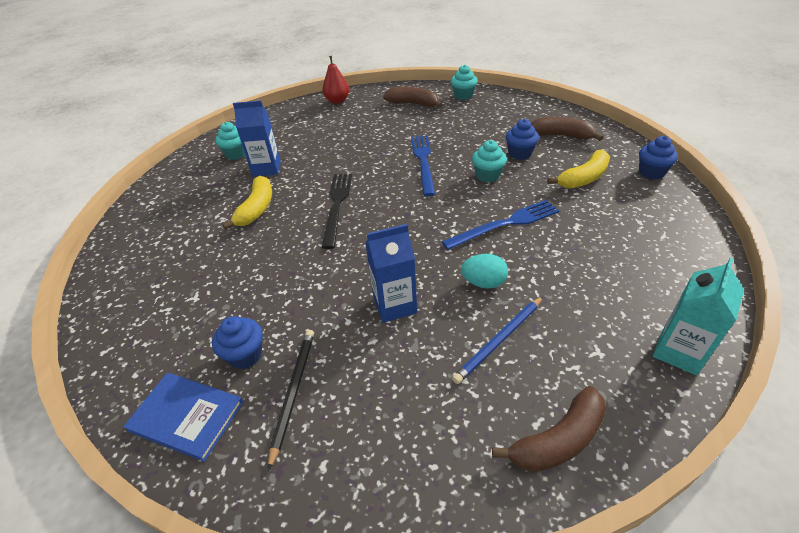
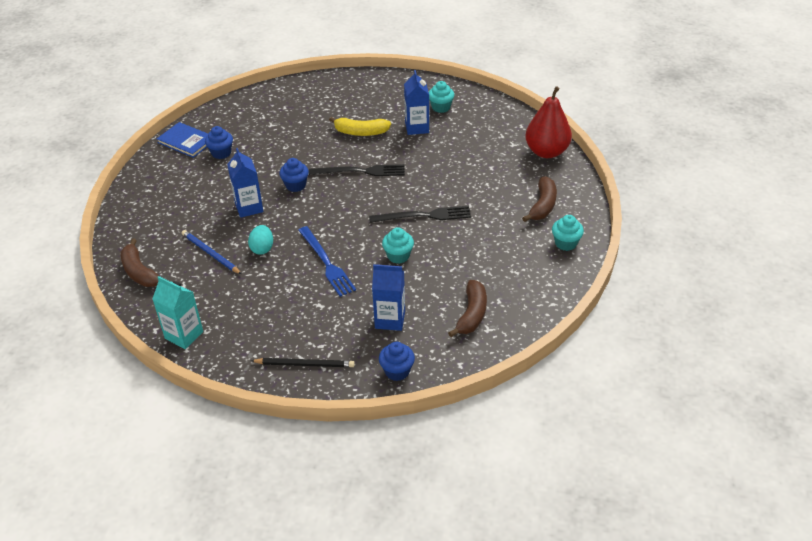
camera: 85 degrees right, 0 degrees up
(186, 416) = (186, 141): blue book -> blue book turned 75 degrees counterclockwise
(293, 392) = (192, 174): black pencil -> black pencil (305, 364)
(337, 101) = (546, 152): red pear -> red pear, size x1.60
(423, 161) = (424, 216): blue fork -> black fork
(519, 154) = (436, 280): blue cupcake -> blue cupcake (295, 185)
(583, 178) = (390, 319): yellow banana -> blue carton

